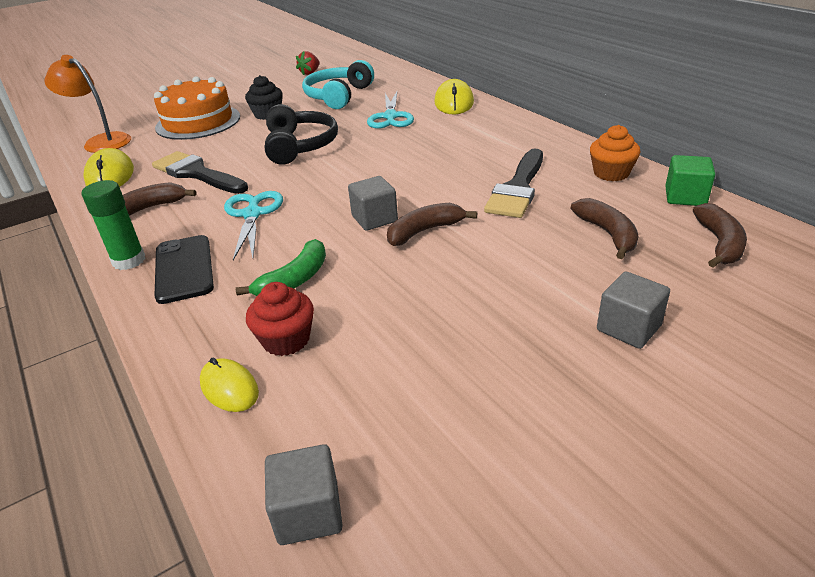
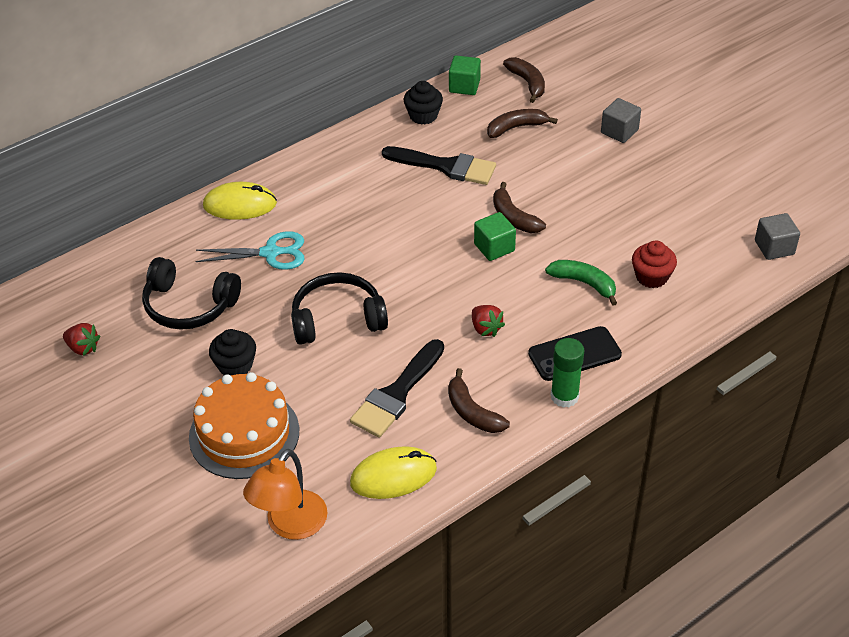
camera: 95 degrees left, 10 degrees up
(229, 388) = (699, 295): yellow mouse -> none
(252, 214) = (485, 328): turquoise scissors -> red strawberry
(338, 96) = (189, 305): turquoise headphones -> black headphones
(374, 219) = (494, 247): grey cube -> green cube
(611, 173) = (423, 115): orange cupcake -> black cupcake
(719, 243) = (527, 83): brown banana -> brown banana turned 60 degrees clockwise

